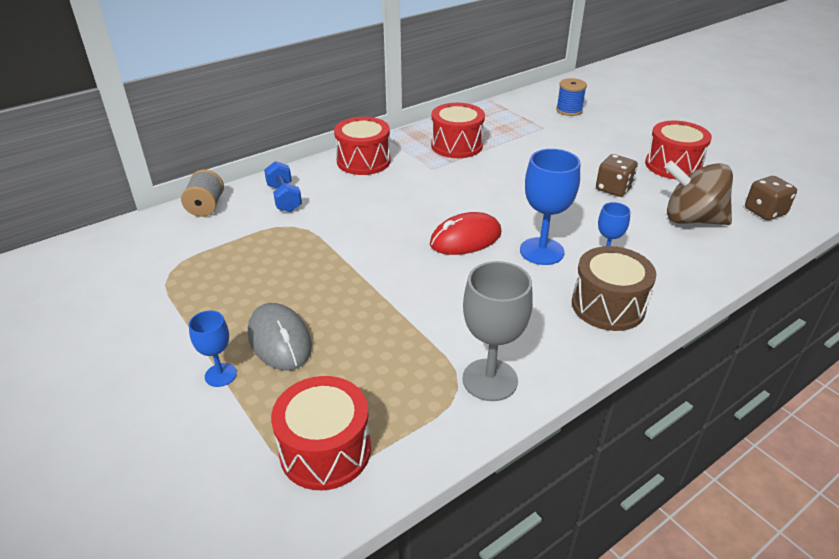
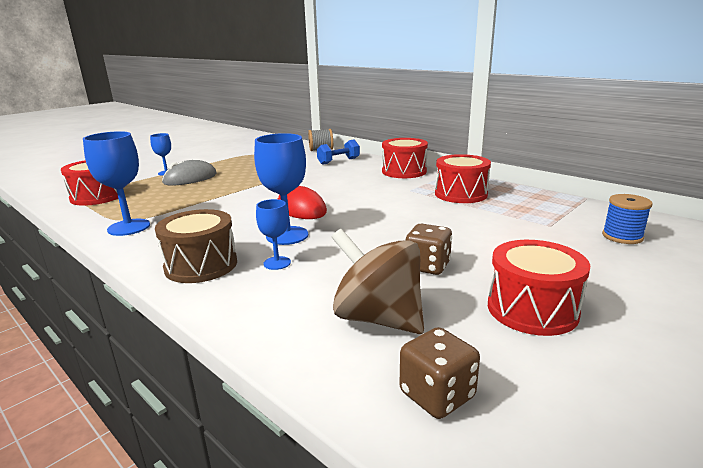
camera: 80 degrees right, 15 degrees down
(490, 380) = (129, 227): grey goblet -> blue goblet
(691, 219) = (378, 318): brown spinning top -> brown spinning top turned 60 degrees counterclockwise

